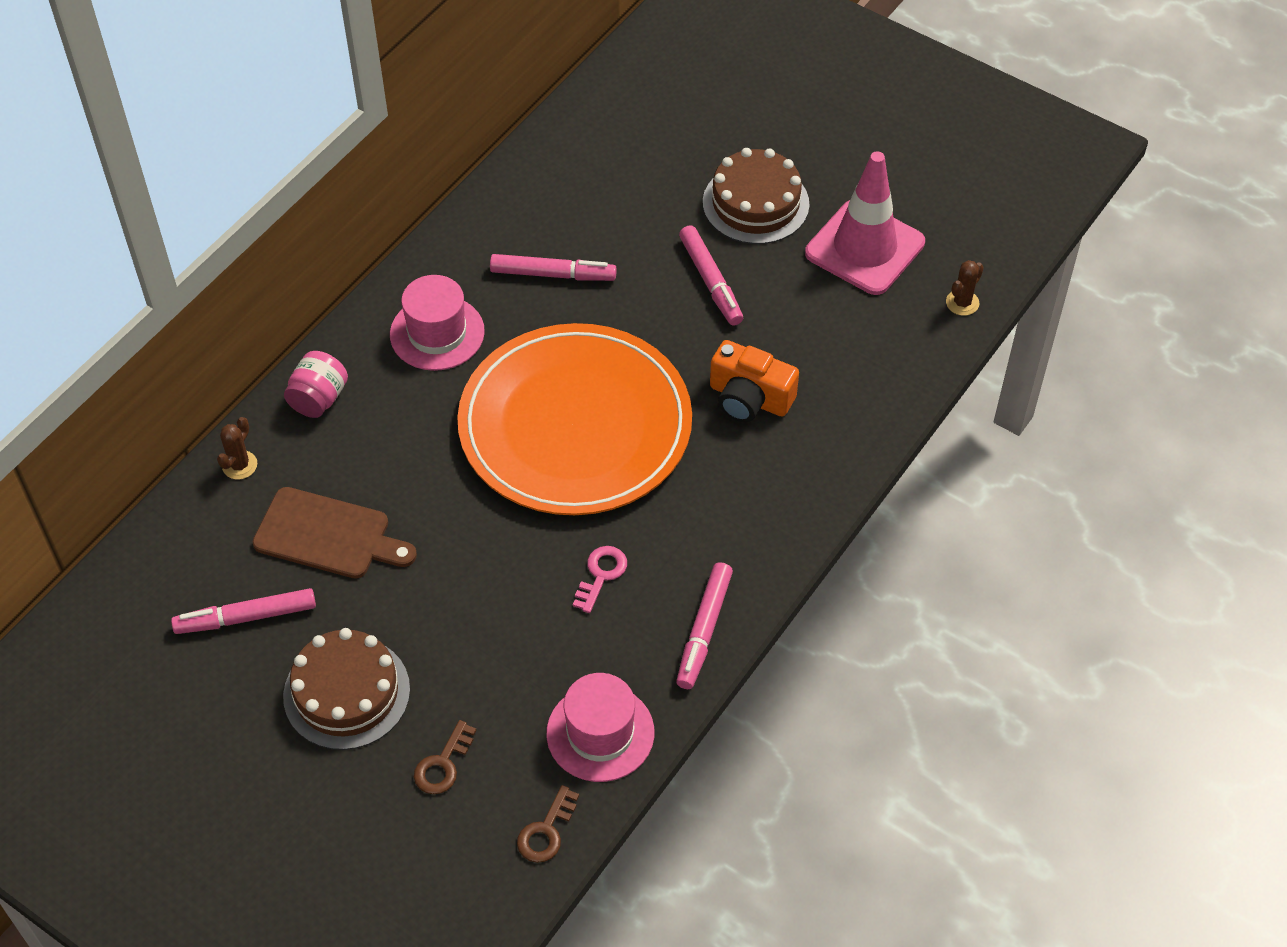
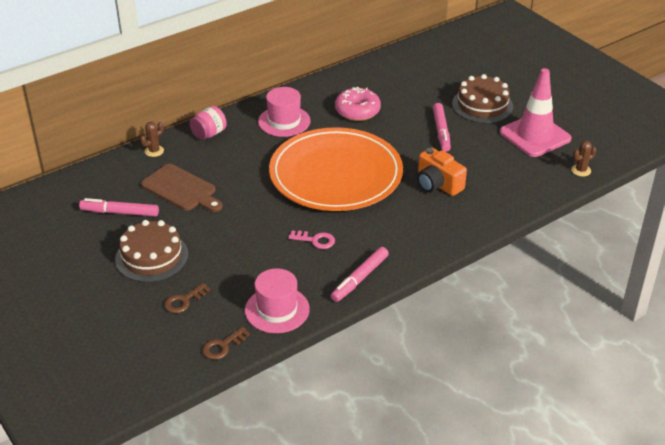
camera: 20 degrees right, 15 degrees down
(553, 274) = (357, 111): pink marker -> pink donut
(601, 575) = (315, 240): pink key -> pink key turned 60 degrees clockwise

